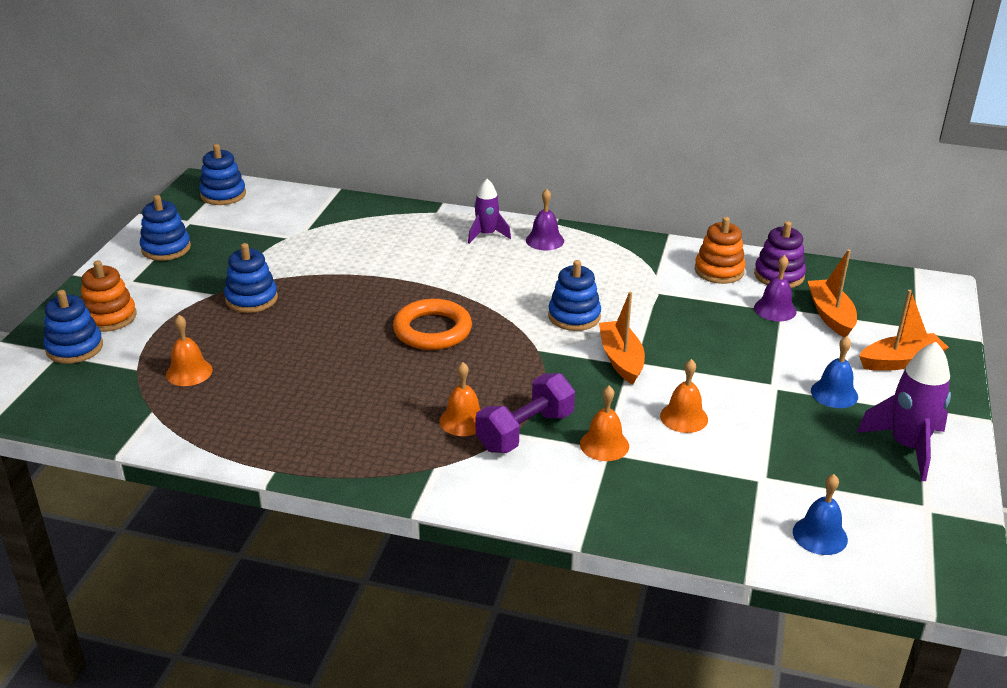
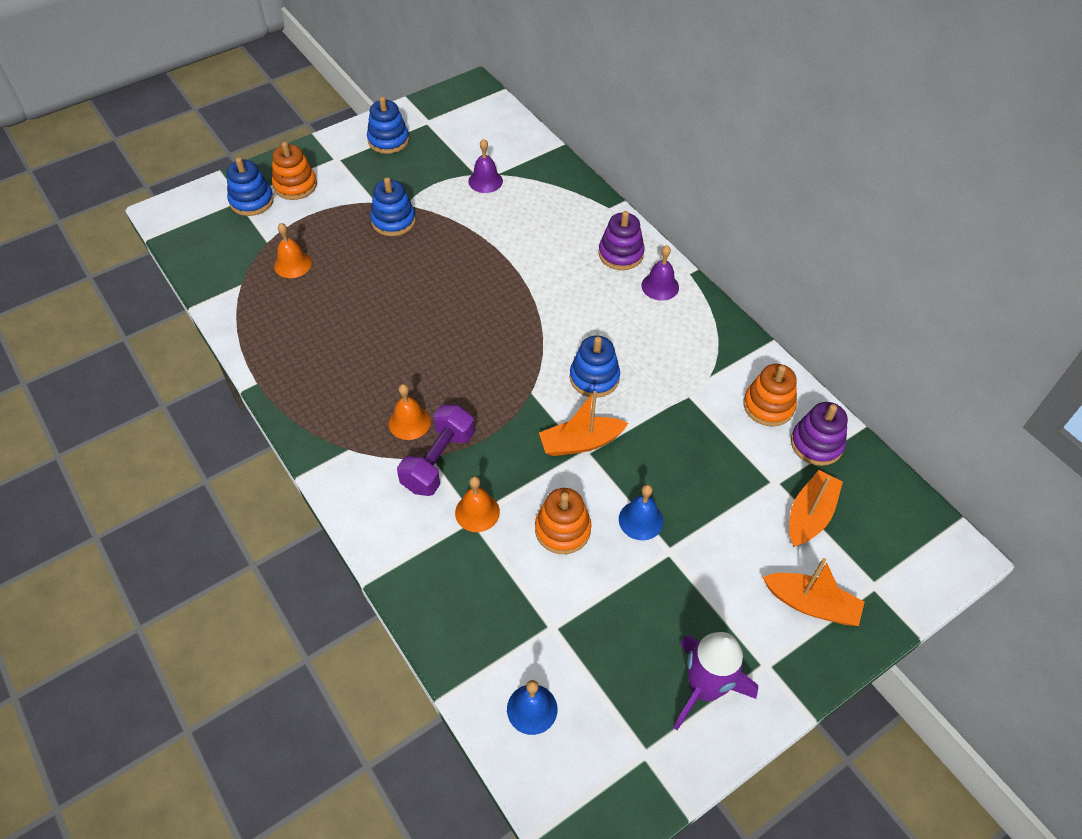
camera: 40 degrees right, 20 degrees up
(223, 195) = (476, 106): blue stacking toy -> none
(432, 330) = (478, 325): orange ring -> none
(486, 235) = (621, 254): purple rocket -> purple stacking toy
(525, 431) = (438, 461): purple dumbbell -> purple dumbbell turned 60 degrees counterclockwise
(621, 359) = (580, 443): orange boat -> orange boat turned 135 degrees counterclockwise
(684, 417) = (562, 529): orange bell -> orange stacking toy
(775, 309) = (767, 477): purple bell -> purple bell (485, 181)
(834, 393) = (710, 594): blue bell -> blue bell (641, 520)

